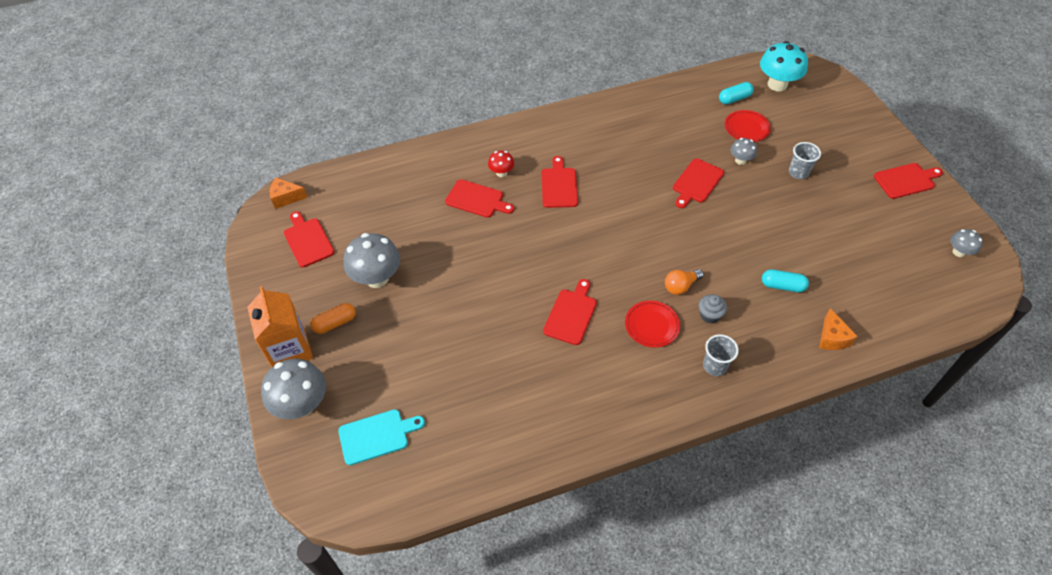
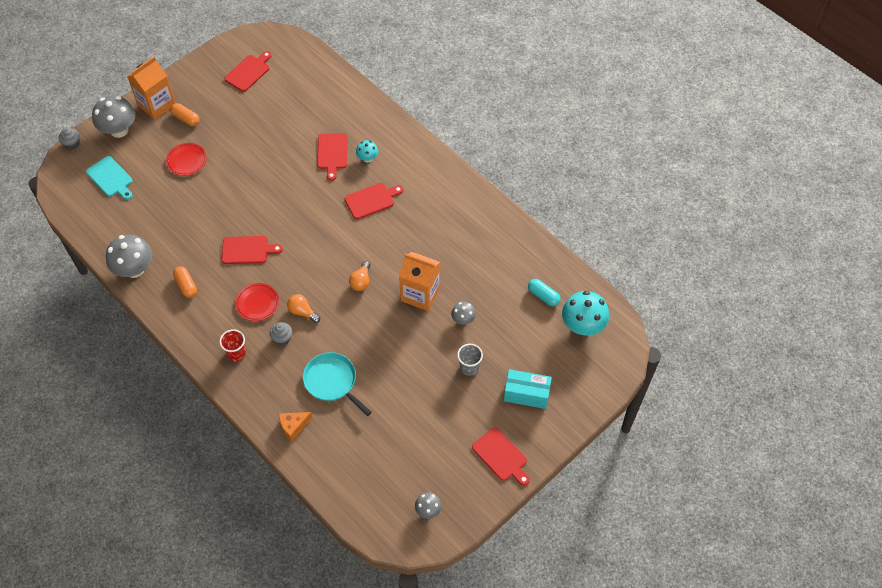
camera: 65 degrees right, 5 degrees up
(286, 198) = (282, 41): orange cheese -> none
(286, 471) = (72, 144): none -> grey cupcake
(377, 278) = (232, 125): grey mushroom -> grey mushroom (134, 269)
(501, 173) = (367, 158): red mushroom -> turquoise mushroom
(594, 392) = (186, 285): none -> orange capsule
(661, 224) = (361, 281): none -> orange light bulb
(697, 182) = (420, 294): red cutting board -> orange carton
(715, 366) = (236, 353): grey cup -> red cup
(746, 128) = (507, 315): red plate -> red plate (187, 161)
(782, 286) = (332, 381): turquoise capsule -> turquoise pan
(841, 142) = (526, 394): none -> turquoise box

